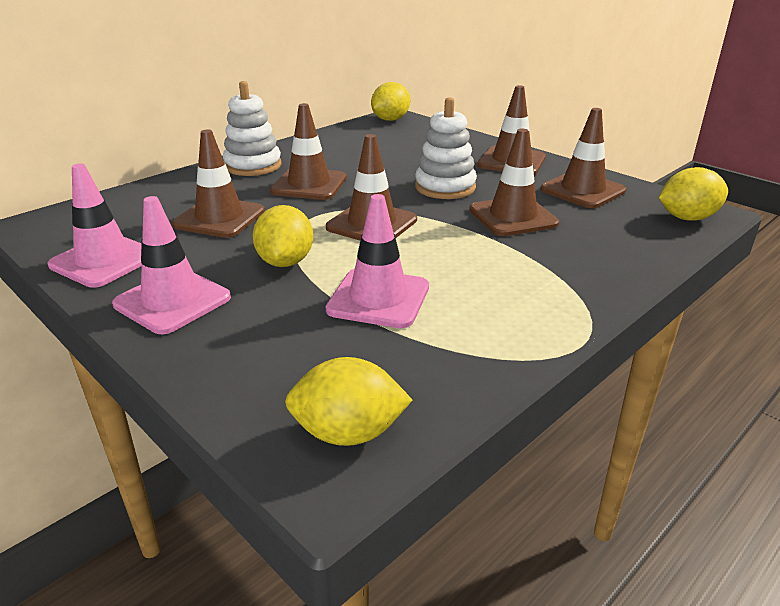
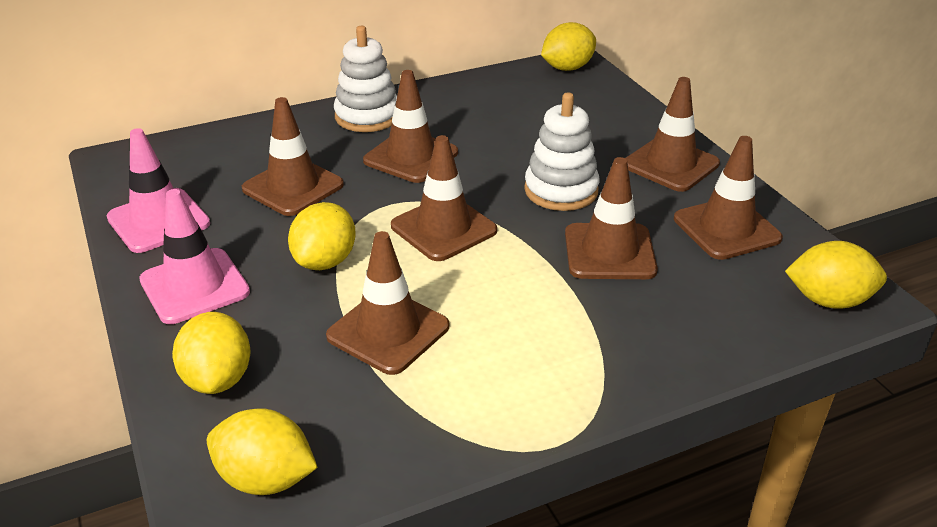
camera: 20 degrees right, 5 degrees up
(244, 365) = (218, 378): none -> yellow lemon
(378, 298) = (388, 331): pink traffic cone -> brown traffic cone

